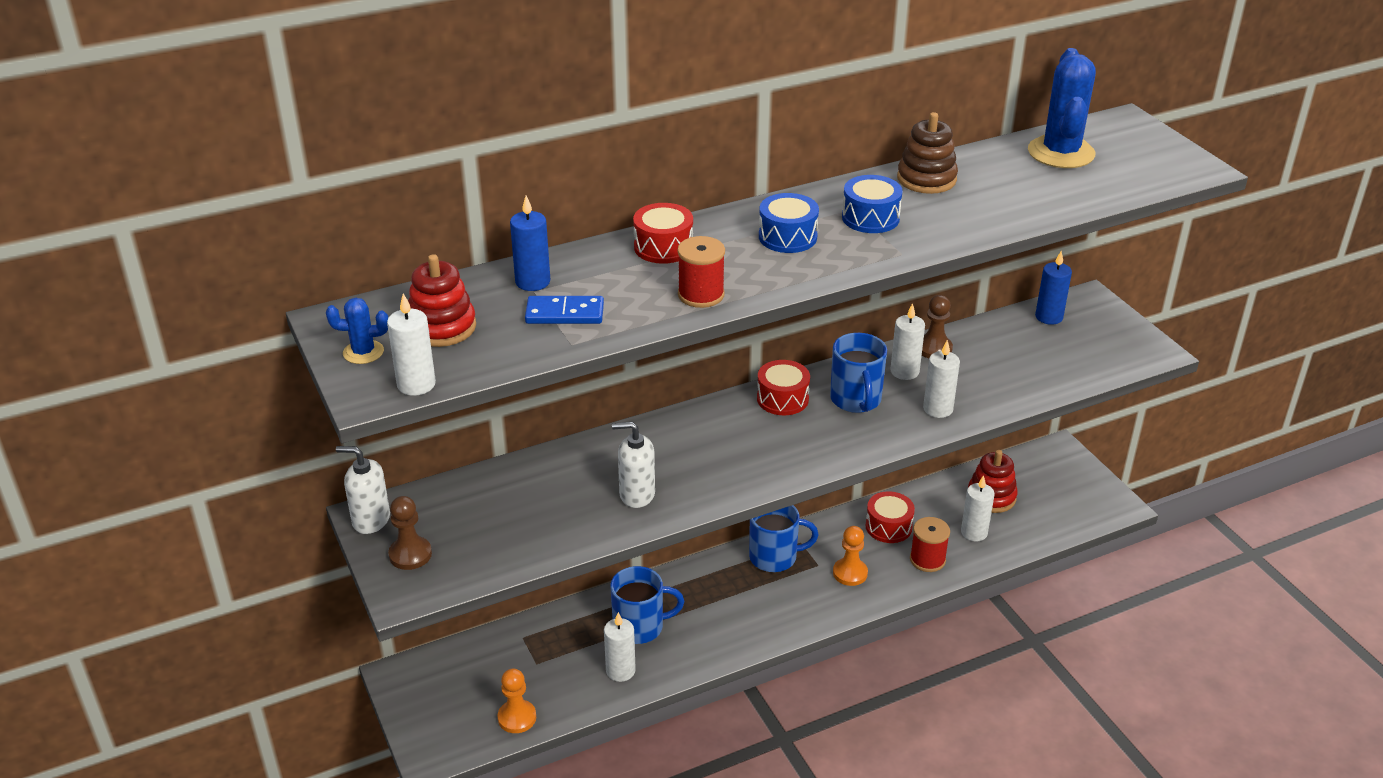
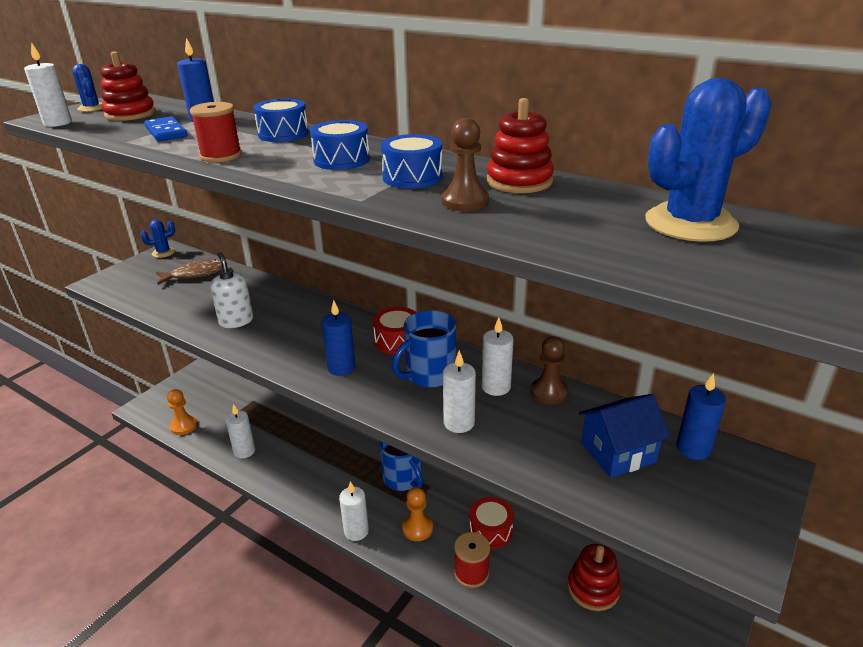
camera: 60 degrees right, 5 degrees down
(371, 520) = (163, 252): white soap dispenser -> blue cactus
(410, 554) = (136, 272): brown pawn -> brown pawn (465, 202)
(476, 503) = (195, 274): none -> brown fish
(640, 627) = (290, 443): blue mug -> none
(663, 247) = (283, 134): red drum -> blue drum
(799, 447) = (341, 368): none -> blue candle
(926, 179) = (519, 181): brown stacking toy -> red stacking toy
(974, 532) = (533, 593): white candle -> white candle (356, 531)
(1030, 350) = (618, 453): none -> blue house

